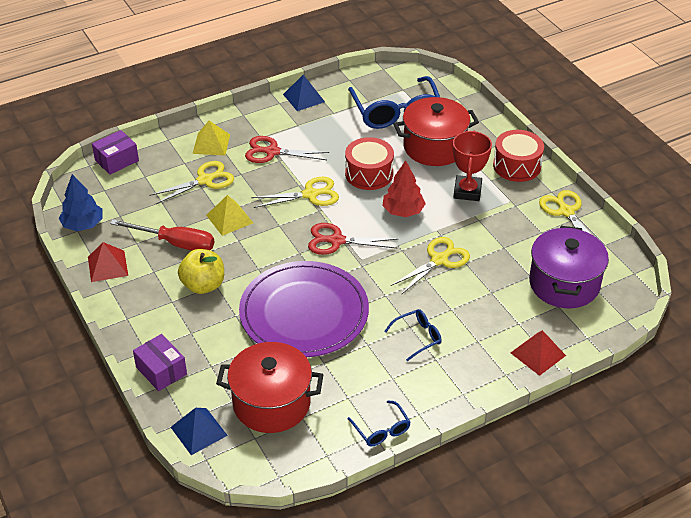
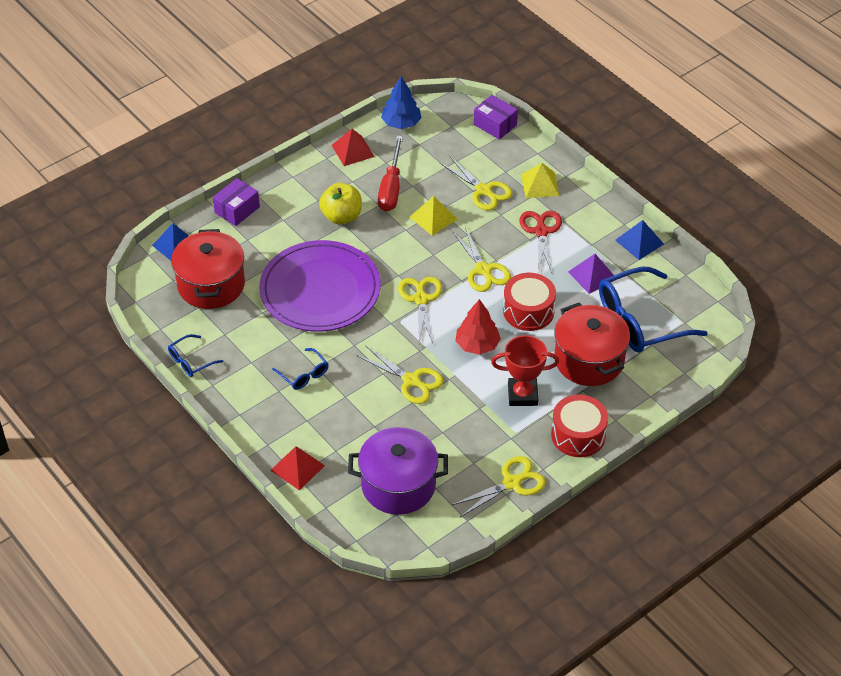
camera: 80 degrees right, 5 degrees up
(335, 130) = (592, 275): none -> purple pyramid
(336, 241) = (421, 299): red scissors -> yellow scissors

